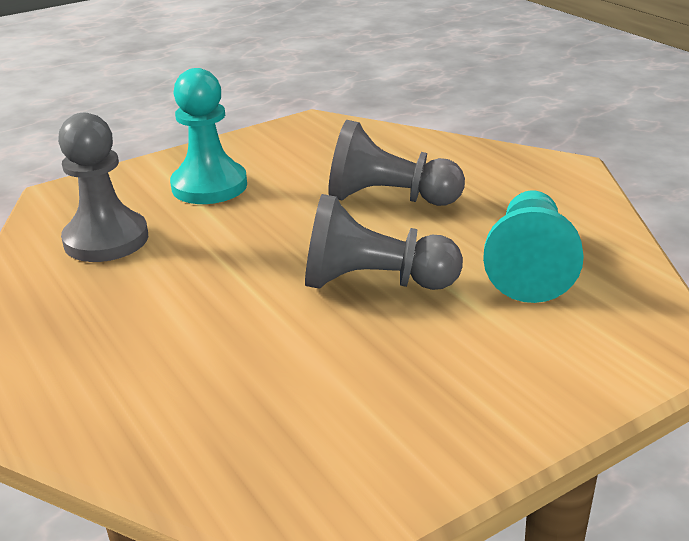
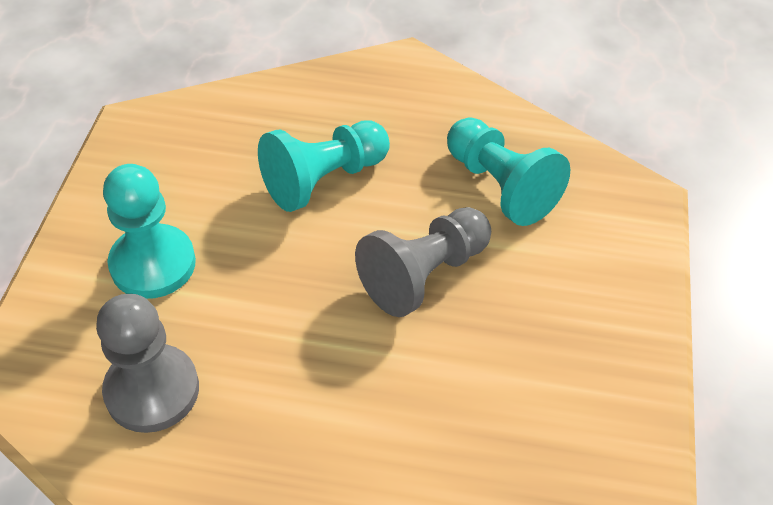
camera: 50 degrees left, 20 degrees up
(389, 199) = (324, 179): grey pawn -> turquoise pawn

